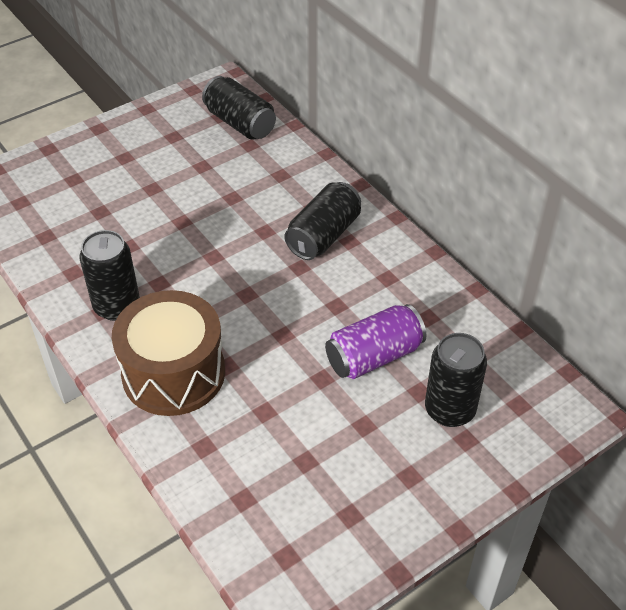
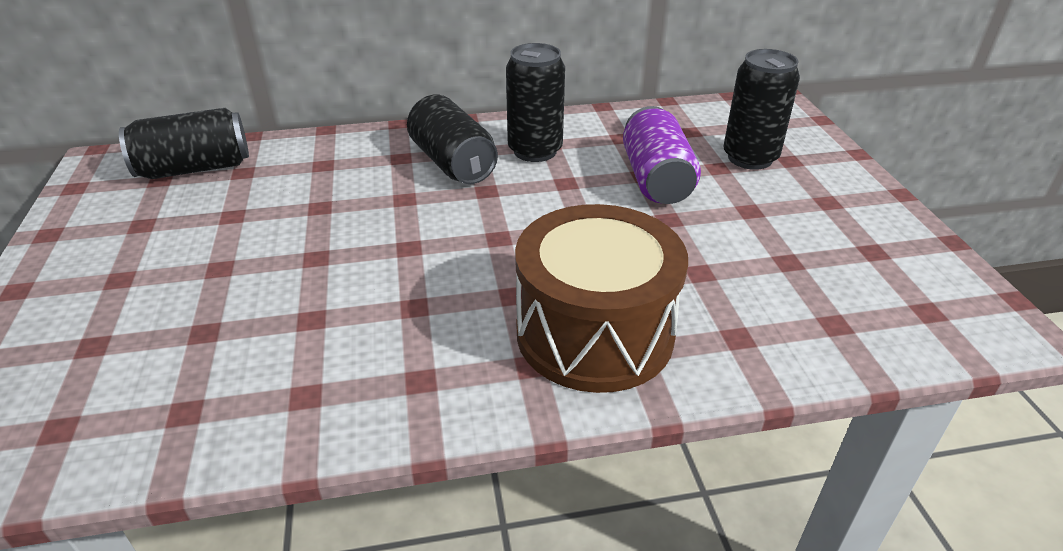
camera: 65 degrees left, 10 degrees down
(117, 306) = (424, 360): black can -> black can (535, 151)

